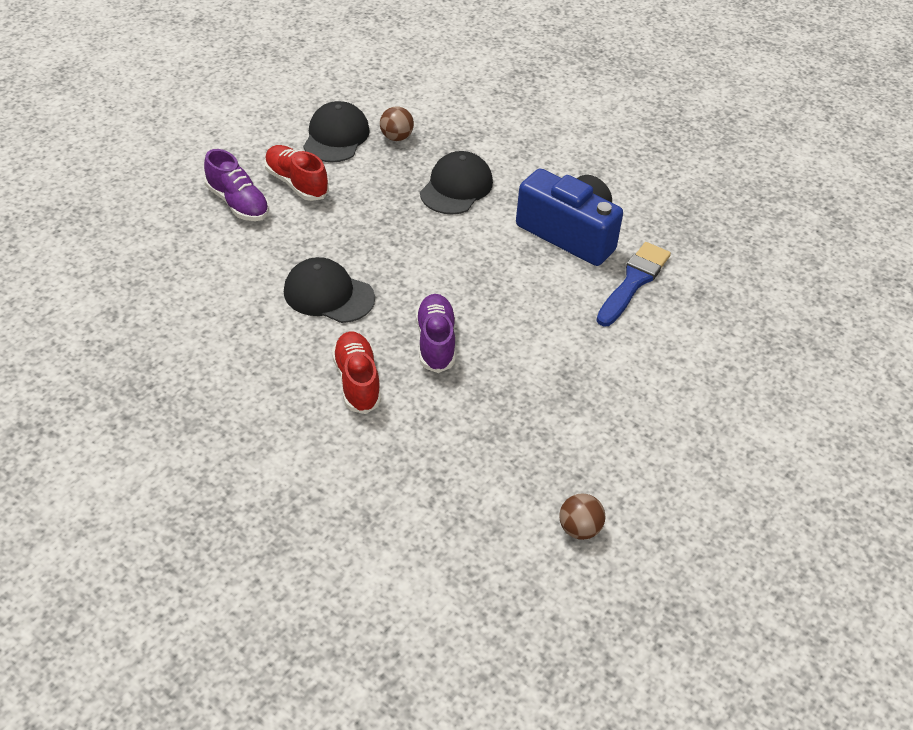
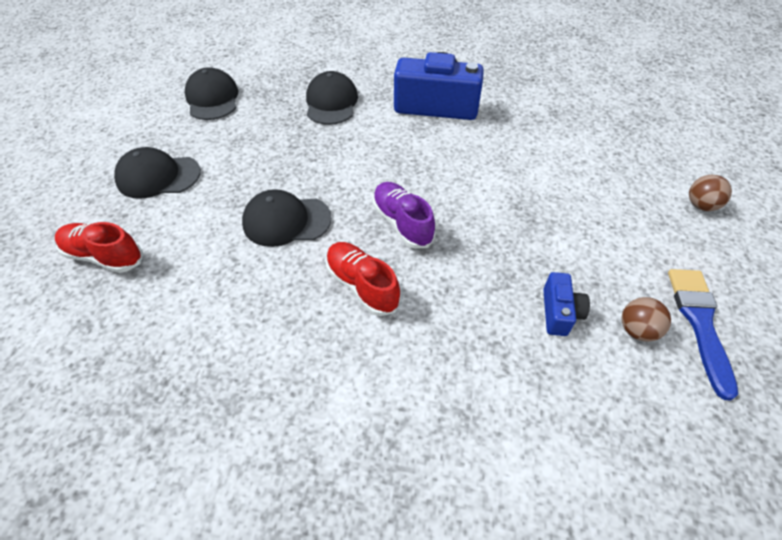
camera: 25 degrees left, 5 degrees up
(238, 203) = (158, 176): purple shoe -> black cap
(296, 183) = (201, 143): red shoe -> red shoe (104, 256)
(396, 137) = (261, 84): brown ball -> brown ball (700, 205)
(519, 483) = (559, 312): none -> blue camera
(633, 282) = (506, 121): blue brush -> blue brush (699, 322)

